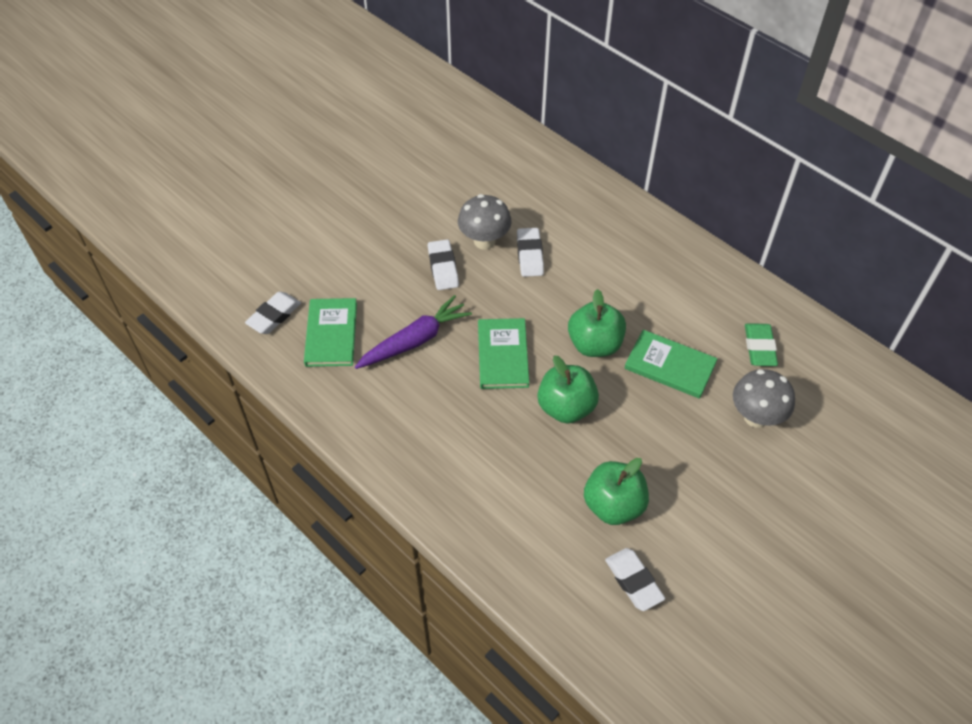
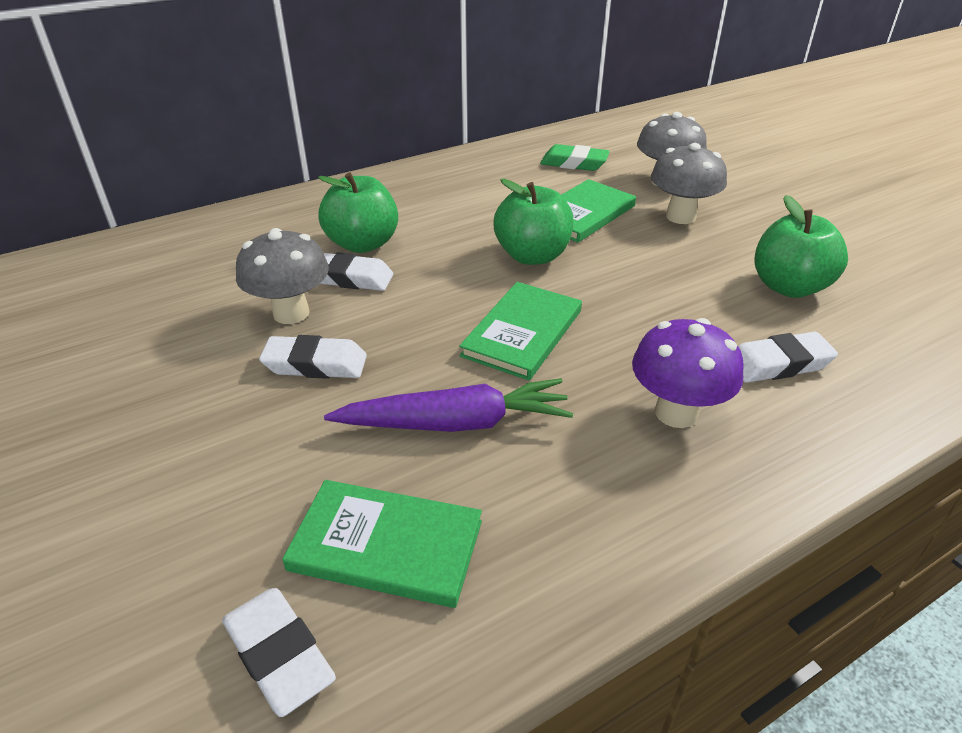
camera: 75 degrees left, 15 degrees down
(415, 340) = (455, 423): purple carrot -> purple carrot turned 105 degrees clockwise
(451, 440) = (676, 413): none -> purple mushroom
(502, 355) = (522, 333): green book -> green book turned 75 degrees counterclockwise
(566, 407) = (630, 295): green apple -> green apple (362, 244)
(633, 581) = (899, 293): white eraser -> white eraser (778, 364)
(695, 432) = (680, 216): none -> grey mushroom

